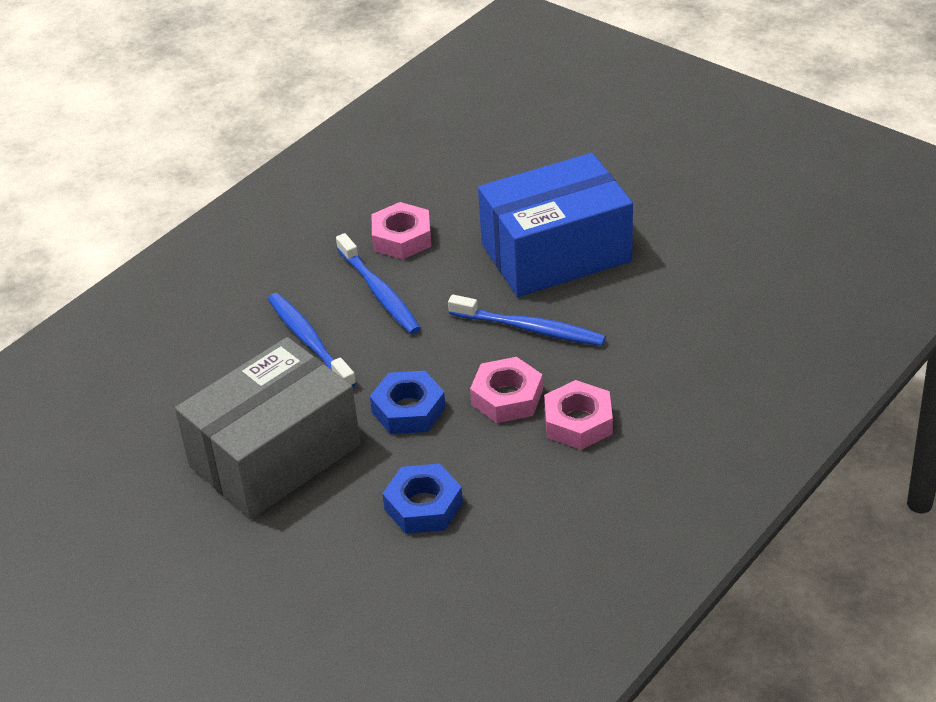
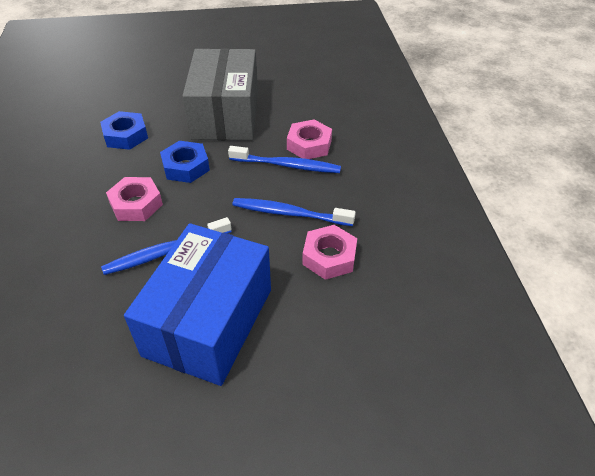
camera: 130 degrees right, 5 degrees up
(578, 422) = (77, 216): pink nut -> pink nut (309, 145)

